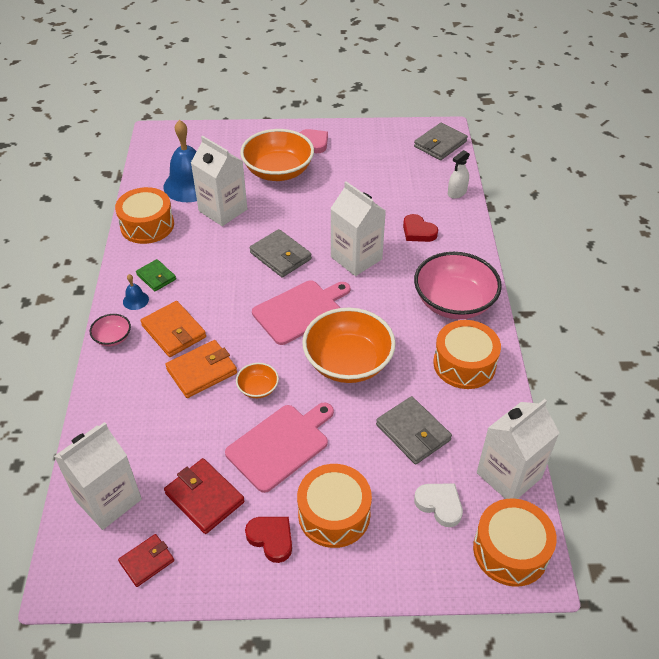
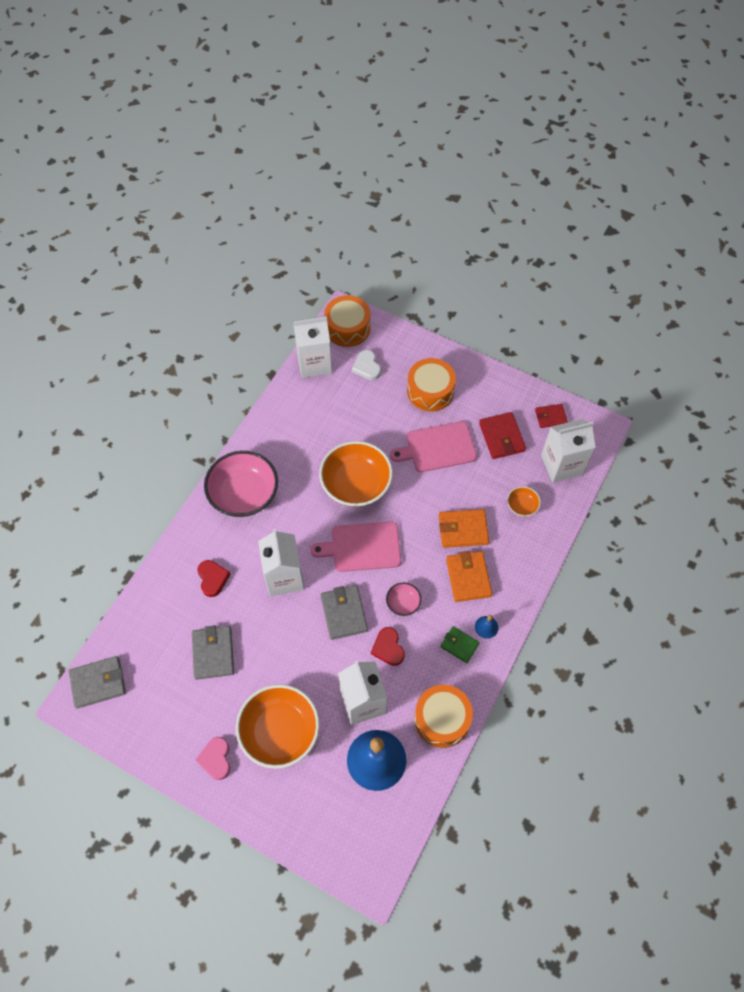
camera: 150 degrees left, 15 degrees up
(113, 338) = (518, 596): pink bowl -> pink bowl (403, 603)
(156, 277) = (459, 645): green wallet -> green wallet turned 45 degrees counterclockwise
(258, 388) = (430, 496): orange bowl -> orange bowl (522, 506)
(271, 539) = (474, 395): red heart -> red heart (388, 648)
(413, 432) = (350, 414): grey wallet -> grey wallet (213, 653)
(457, 192) = (142, 606): white spray bottle -> none
(464, 364) = (279, 443): orange drum -> none

